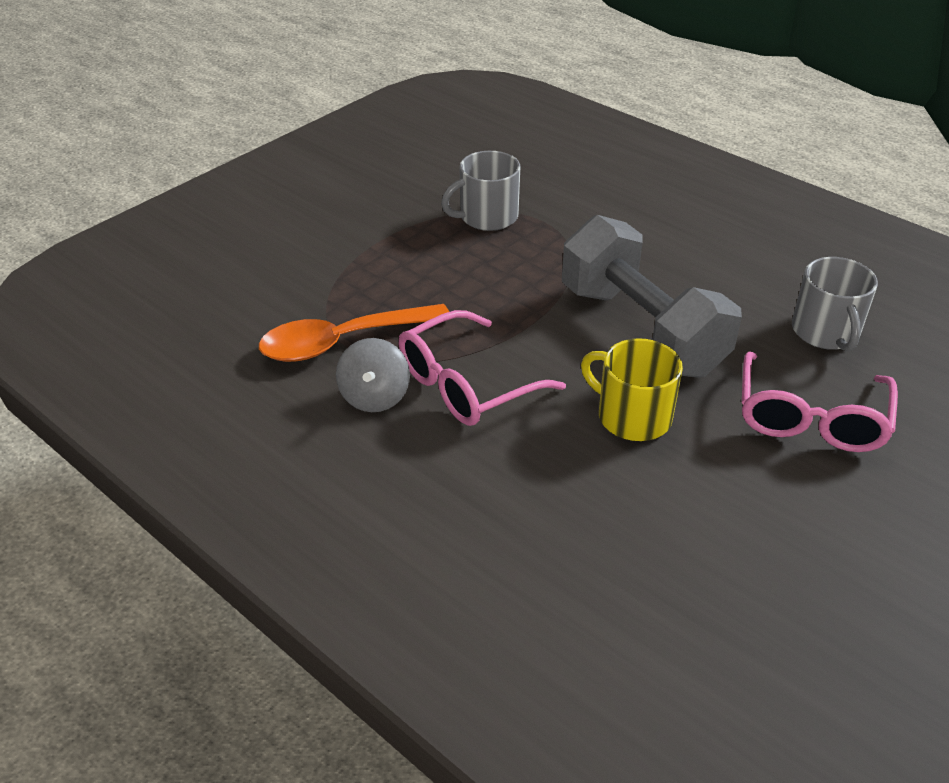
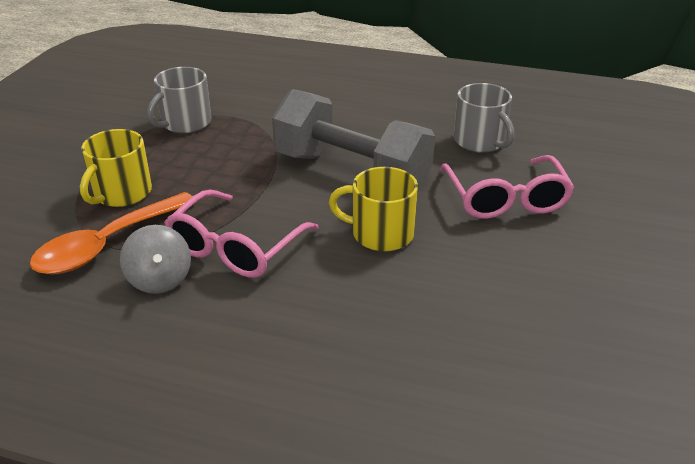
camera: 25 degrees left, 5 degrees down
(382, 286) = (121, 193): none -> yellow mug

